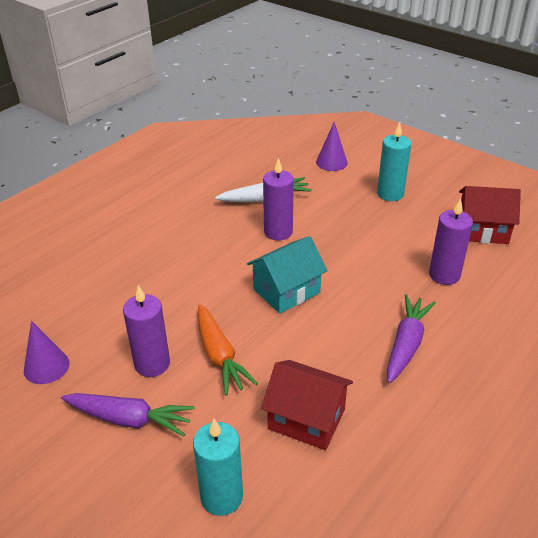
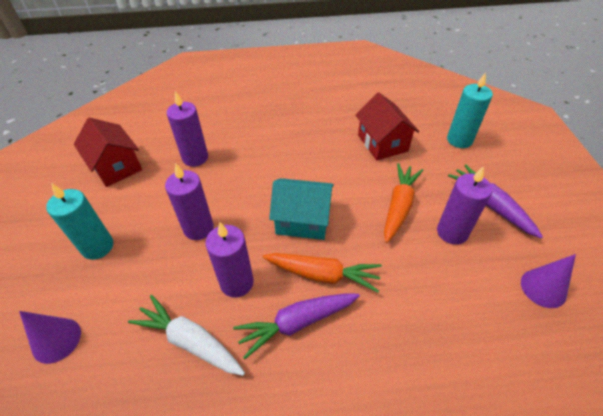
camera: 135 degrees left, 10 degrees up
(227, 269) = (323, 275): none -> orange carrot
(350, 239) = (198, 228): none -> purple candle
(406, 344) = (282, 140): purple carrot -> purple carrot (296, 323)

